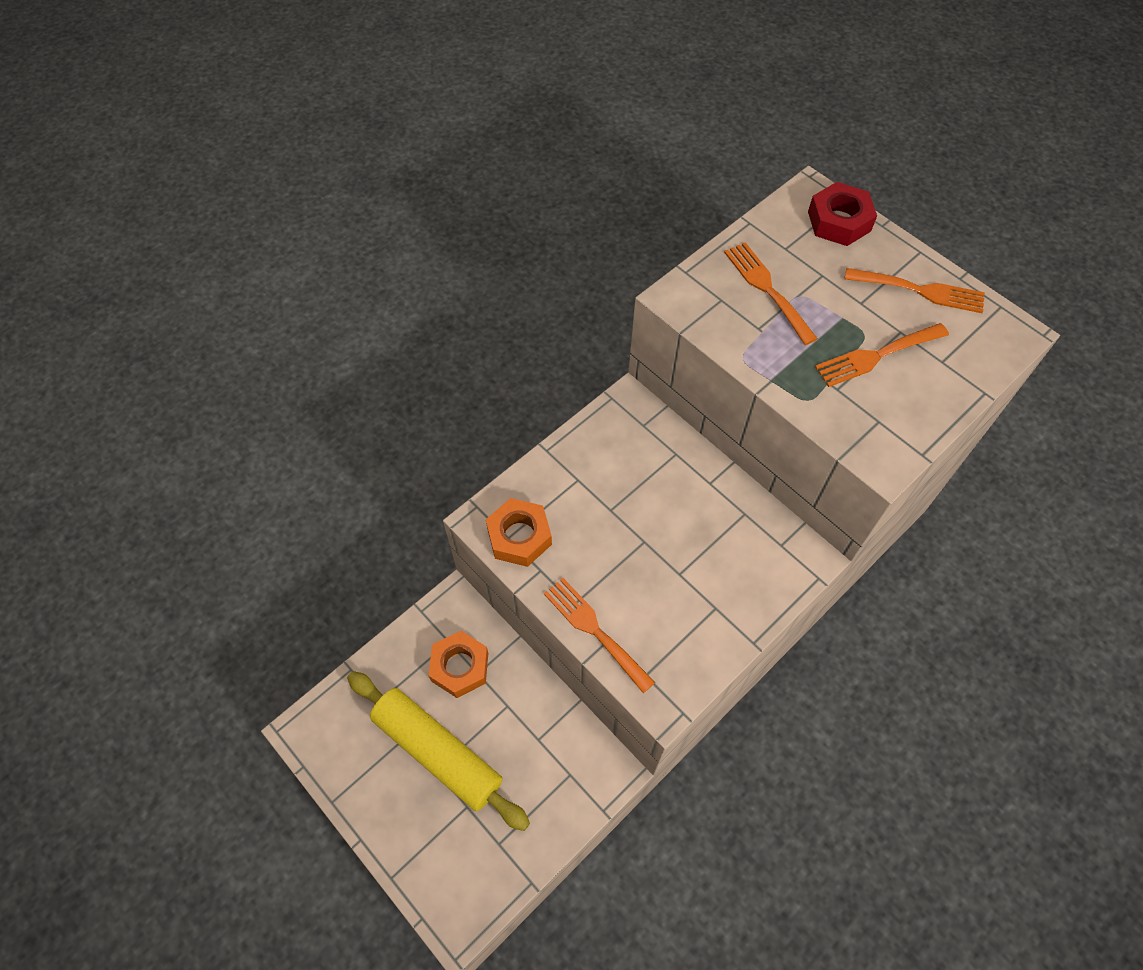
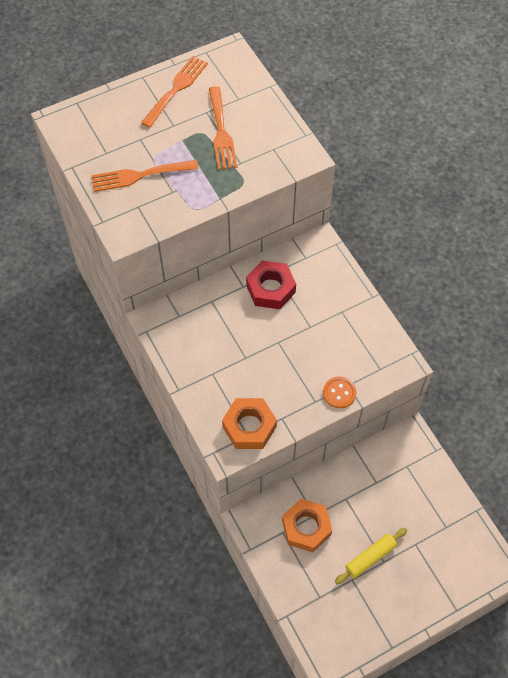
camera: 75 degrees left, 0 degrees up
(438, 752) = (370, 557): yellow rolling pin -> yellow rolling pin, size x0.49
(594, 630) = (339, 393): orange fork -> orange button
(839, 221) = (95, 113): red nut -> red nut (270, 289)

